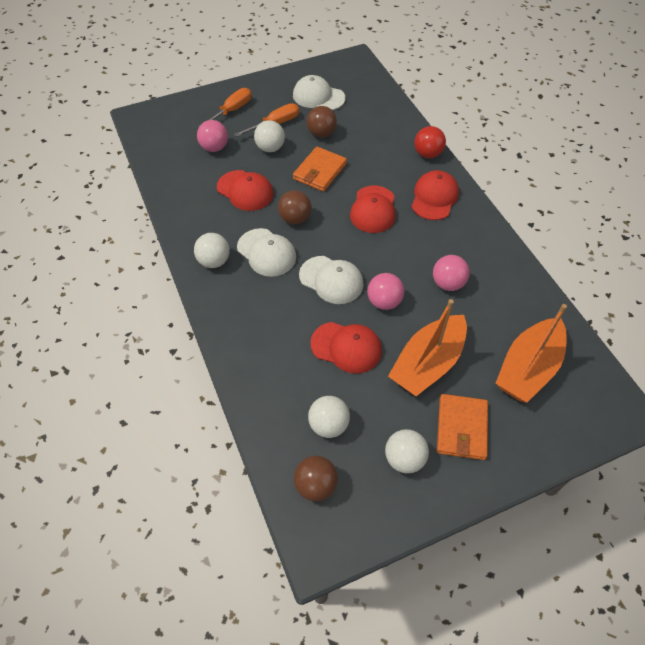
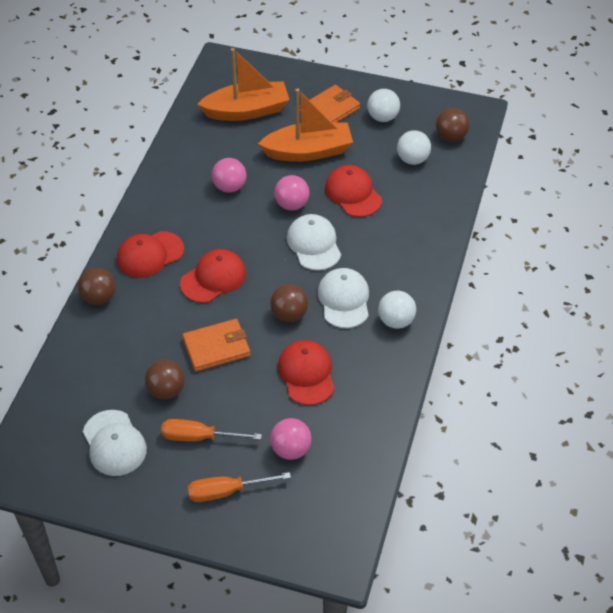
camera: 140 degrees left, 5 degrees down
(270, 148) = (235, 408): white ball -> none
(427, 154) = (99, 298): red ball -> brown ball

